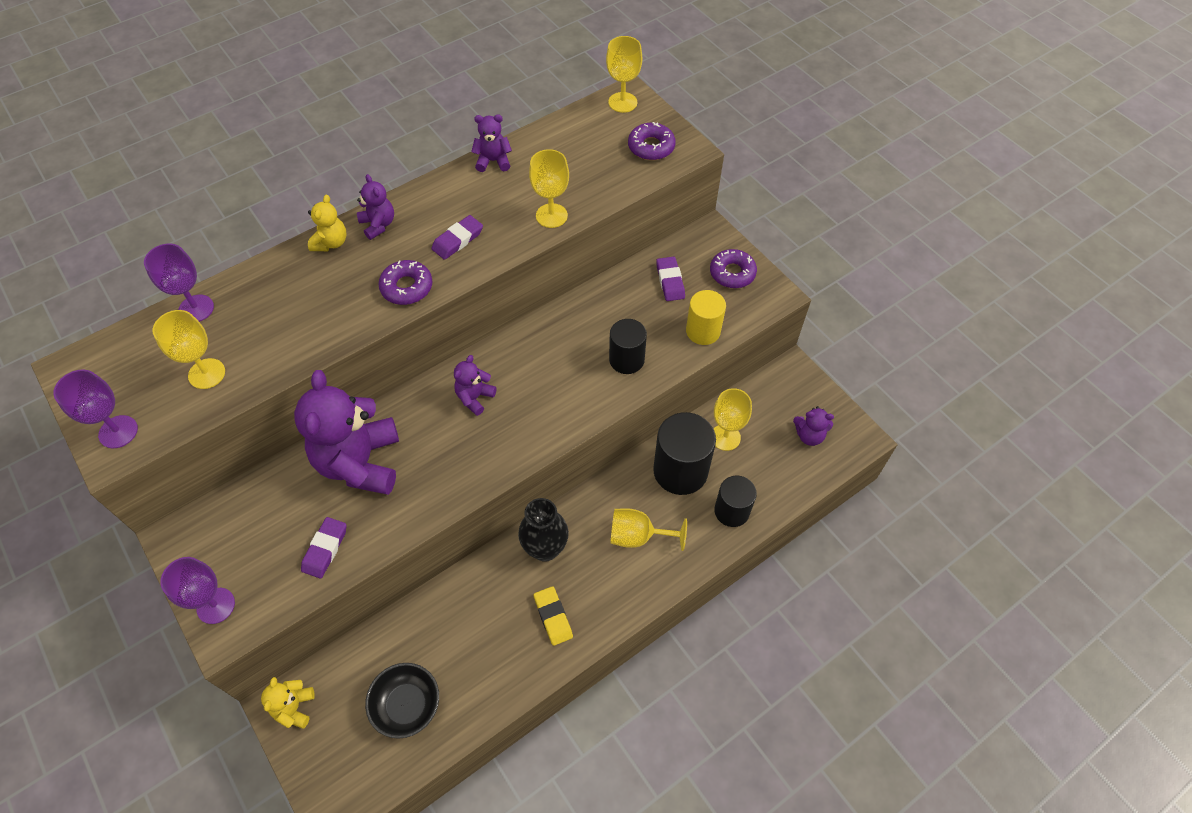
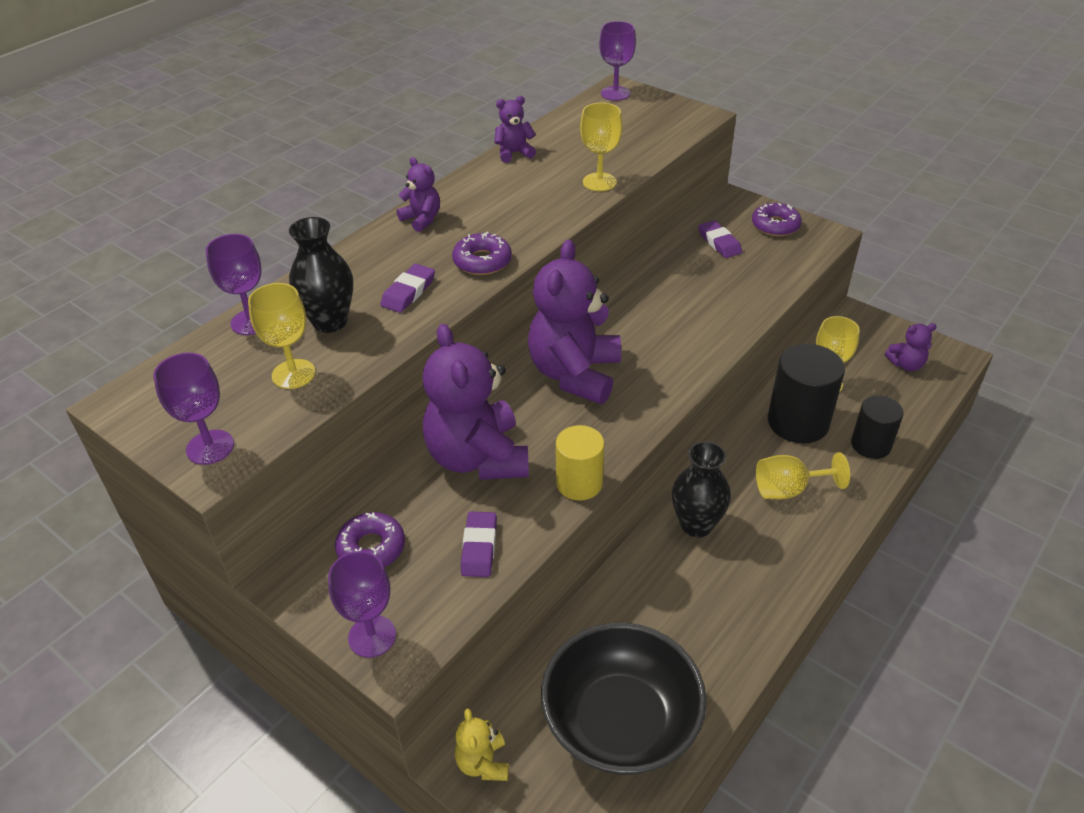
camera: 15 degrees left, 15 degrees down
(256, 324) = (330, 322): none -> black vase
(331, 243) = (378, 242): yellow teddy bear -> none
(407, 705) = (620, 721): black bowl -> black bowl, size x1.74
(457, 240) = (514, 216): purple eraser -> purple eraser (408, 292)
(475, 397) = (575, 374): purple teddy bear -> purple teddy bear, size x2.17
(553, 617) = (741, 587): yellow eraser -> none
(622, 102) = (615, 93): yellow goblet -> purple goblet
(626, 359) = (715, 311): black cylinder -> none
(651, 147) = (664, 119): purple donut -> purple donut (371, 548)
(703, 331) = (776, 274): yellow cylinder -> yellow cylinder (579, 483)

